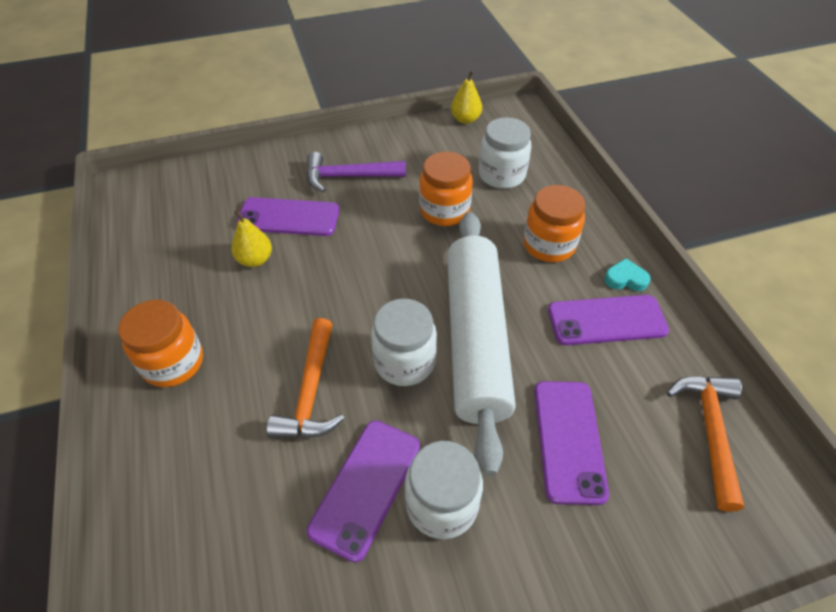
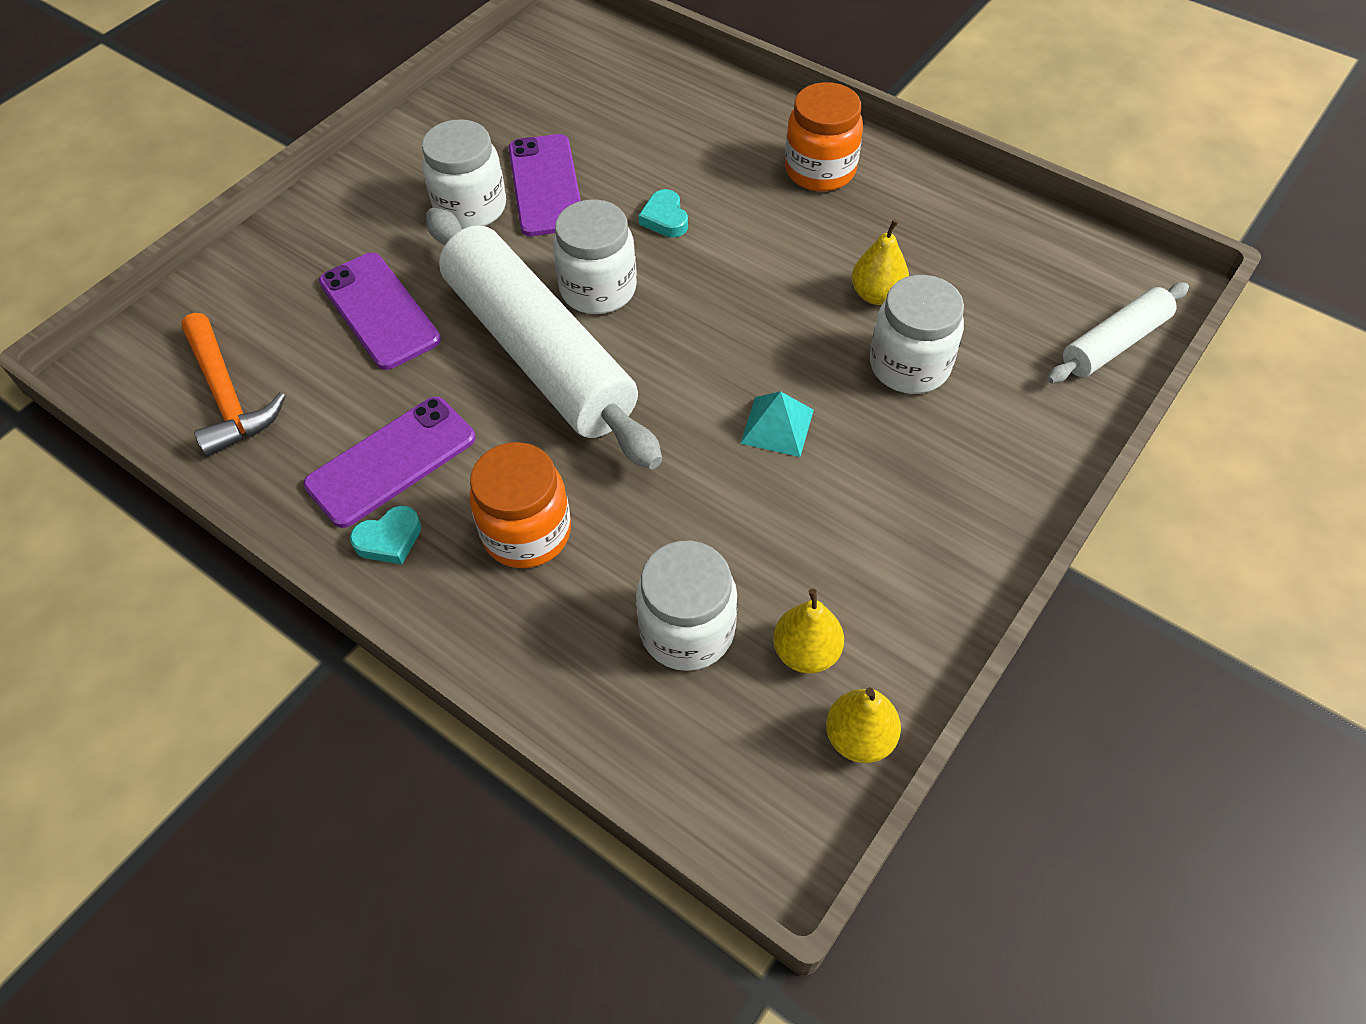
camera: 145 degrees right, 5 degrees up
(189, 176) = (1114, 343): none -> white rolling pin
(288, 217) = (909, 366): purple phone -> white jar
(311, 391) = (665, 218): orange hammer -> turquoise heart
(349, 177) = (911, 475): purple hammer -> none
(383, 226) = (777, 426): none -> turquoise pyramid
(444, 210) = (718, 502): orange jar -> none
(460, 147) = (806, 652): none -> yellow pear

